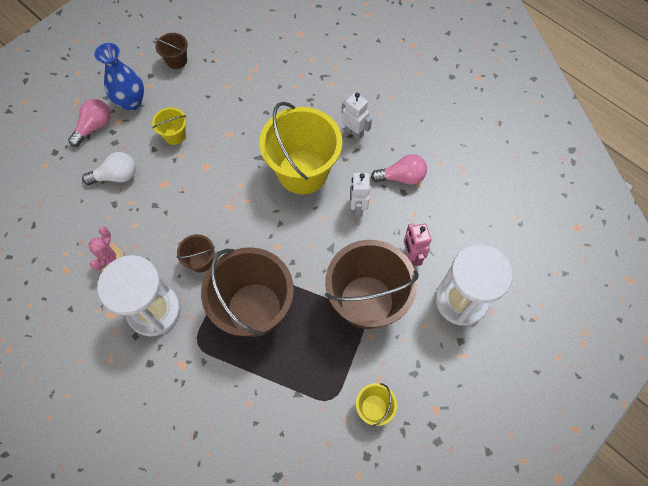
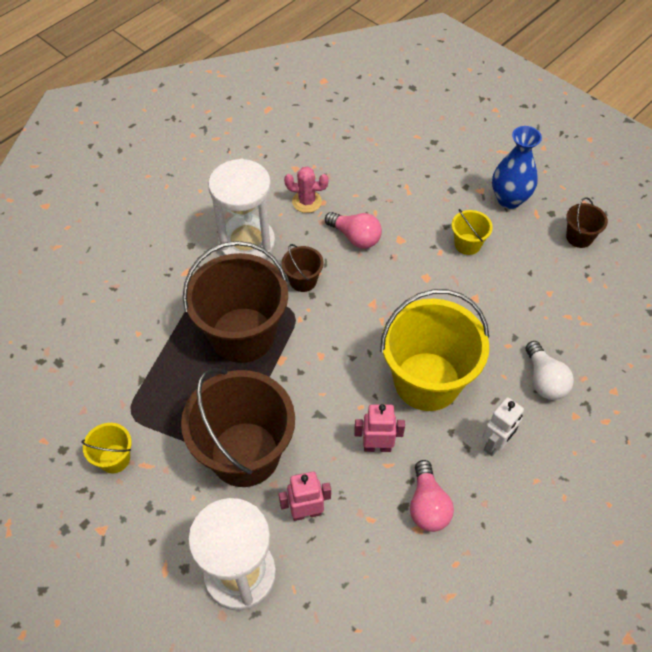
camera: 90 degrees right, 10 degrees down
(94, 127) = (470, 170): pink light bulb -> pink light bulb (355, 237)
(116, 176) = (407, 196): white light bulb -> white light bulb (544, 380)
(357, 207) = (377, 446): white robot -> pink robot

